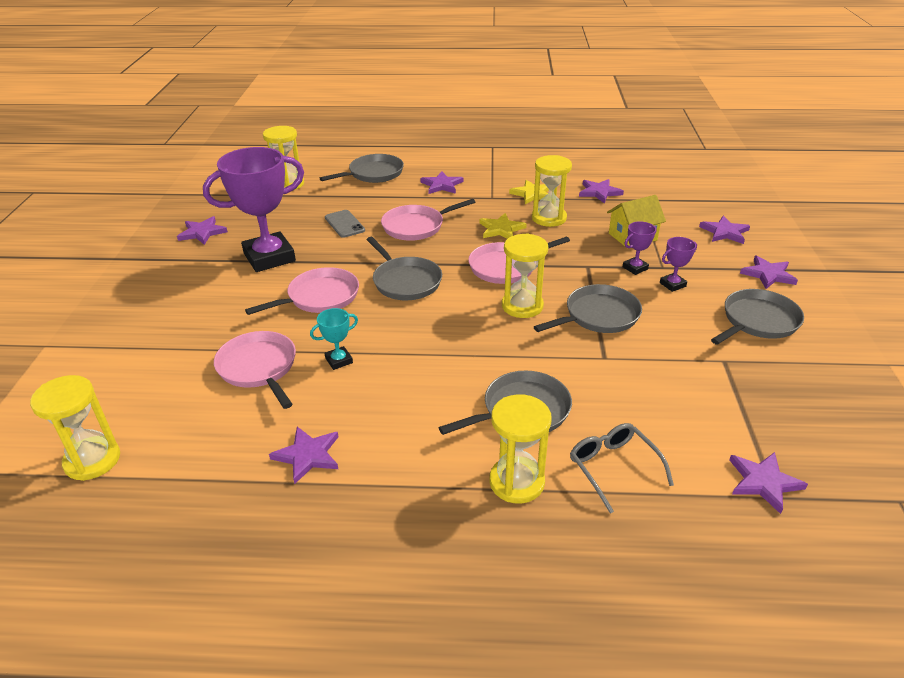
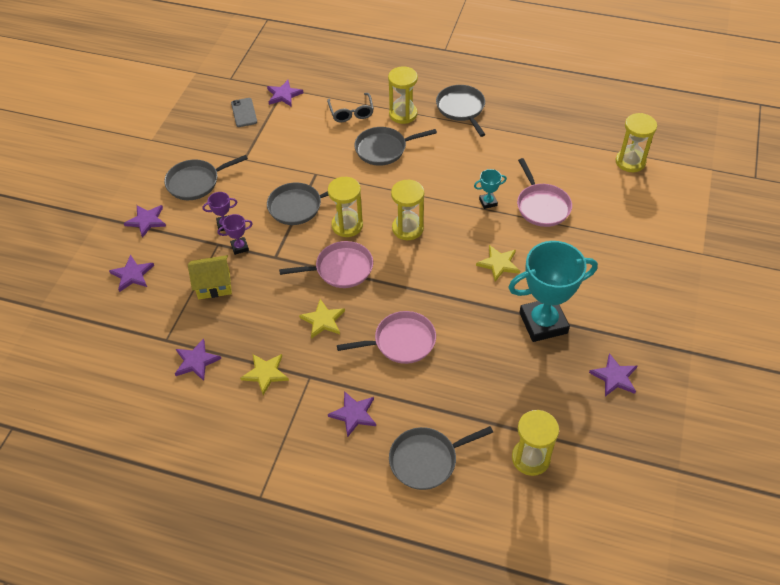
camera: 165 degrees left, 15 degrees up
(269, 257) = (543, 323): purple trophy -> turquoise trophy
(308, 455) = (509, 144): purple star -> none
(320, 297) = (498, 264): pink pan -> yellow star
(344, 224) = (470, 361): grey phone -> grey phone (244, 112)
(405, 281) = (428, 268): grey pan -> grey pan (461, 108)
(549, 218) = (271, 328): yellow hourglass -> yellow hourglass (407, 228)

